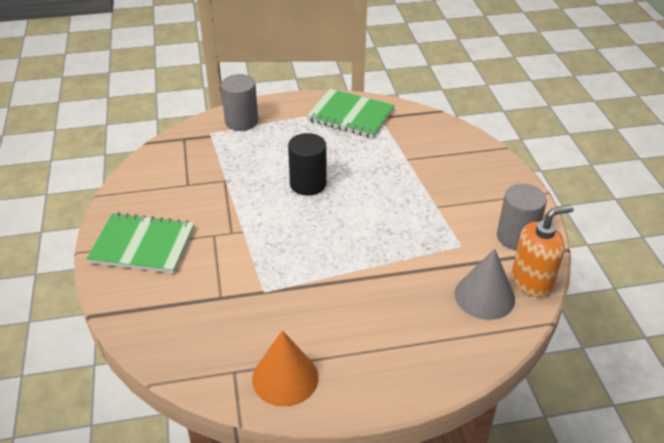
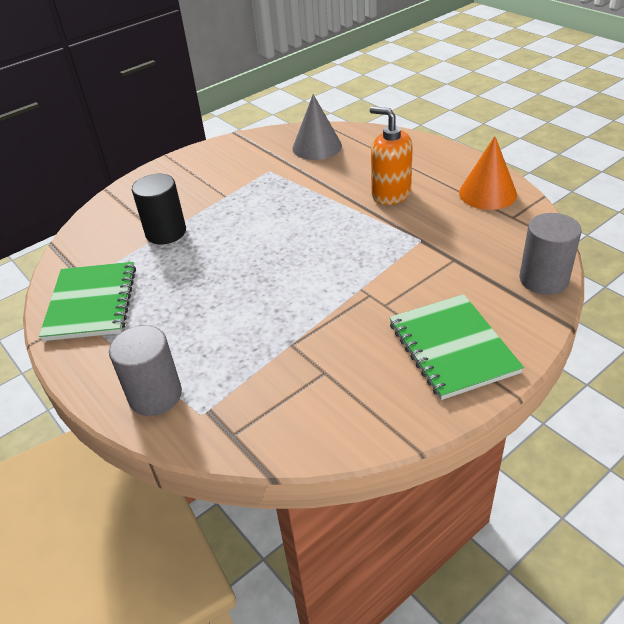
camera: 115 degrees left, 0 degrees up
(308, 184) = (250, 279): black cylinder -> black cylinder (166, 232)
(516, 237) = (236, 152): grey cylinder -> grey cylinder (543, 279)
(532, 281) = (282, 135): orange soap dispenser -> orange soap dispenser (390, 194)

